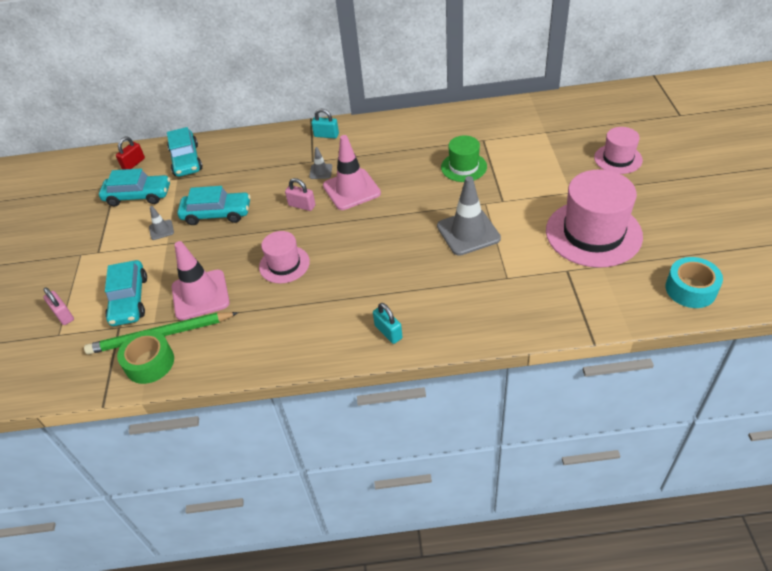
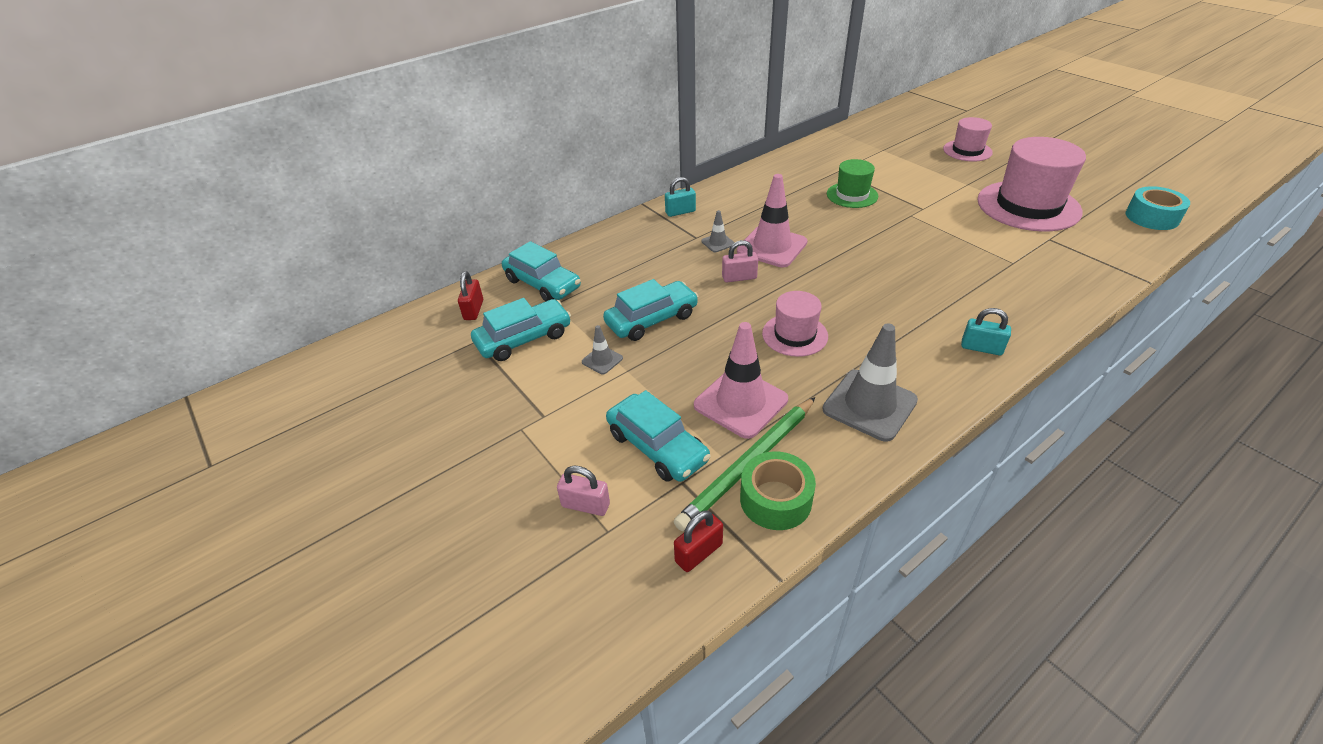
camera: 35 degrees left, 5 degrees down
(83, 370) = (698, 553): none -> red padlock
(468, 232) = (930, 241): grey traffic cone -> grey traffic cone (869, 405)

